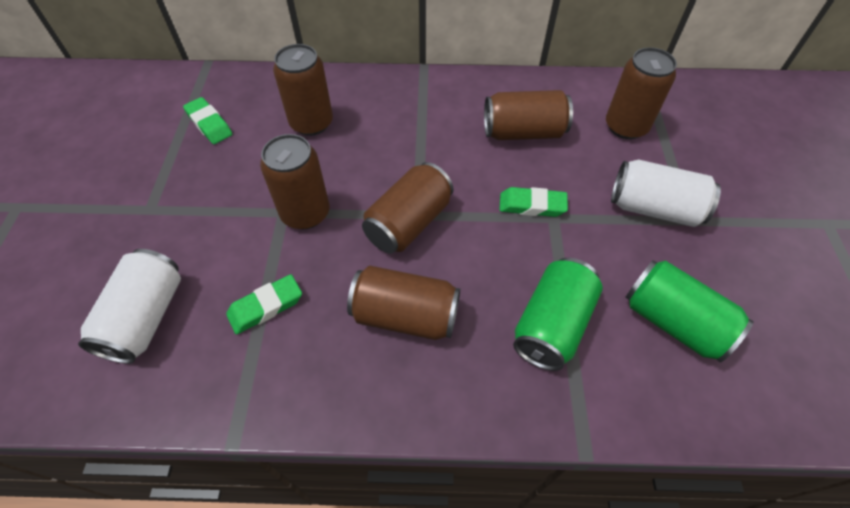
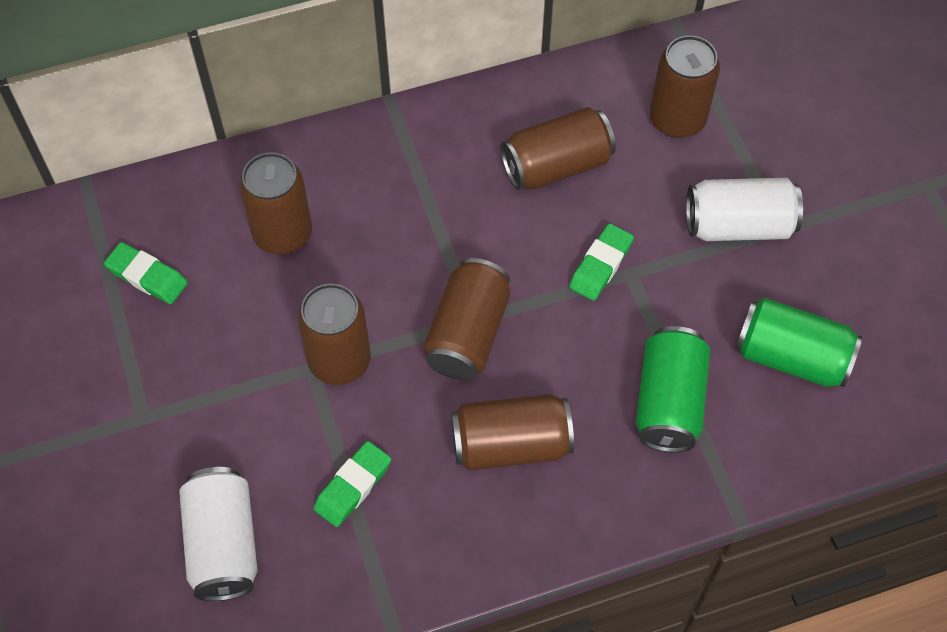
camera: 20 degrees left, 5 degrees up
(532, 205) = (601, 265): green eraser -> green eraser turned 45 degrees counterclockwise

